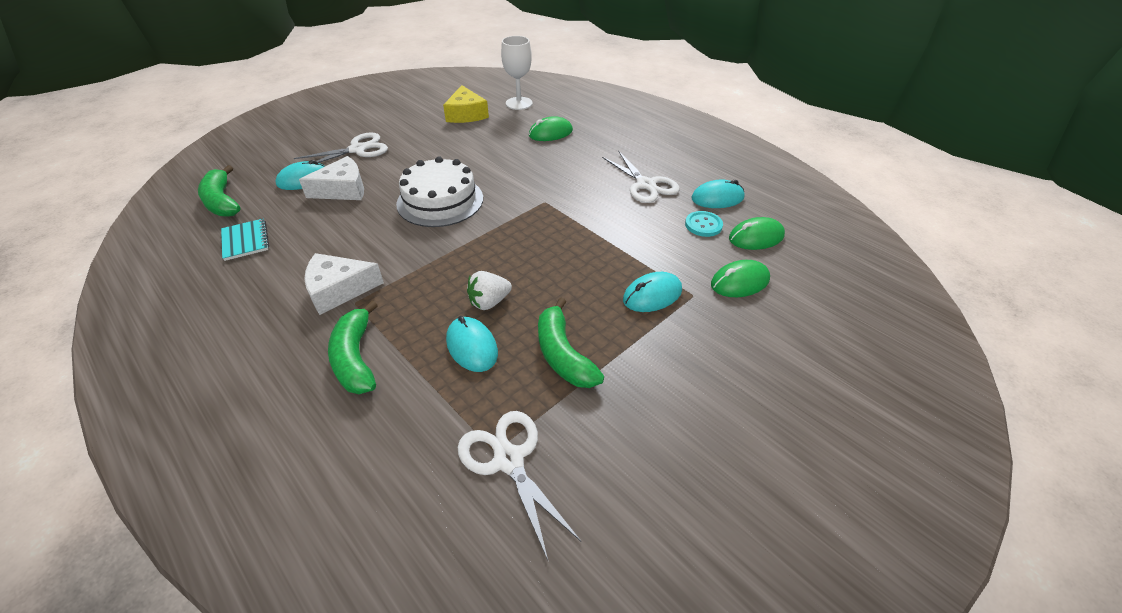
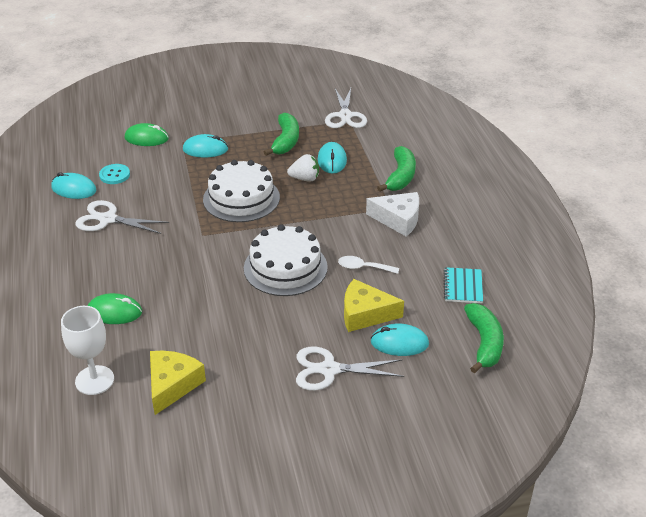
camera: 150 degrees left, 5 degrees down
(343, 190) = (365, 314): white cheese -> yellow cheese
(361, 225) = (363, 267): none -> white spoon
(543, 249) = (241, 198): none -> white cake
(646, 185) = (107, 219): white scissors -> white scissors turned 75 degrees counterclockwise
(756, 237) = (95, 156): green mouse -> none

